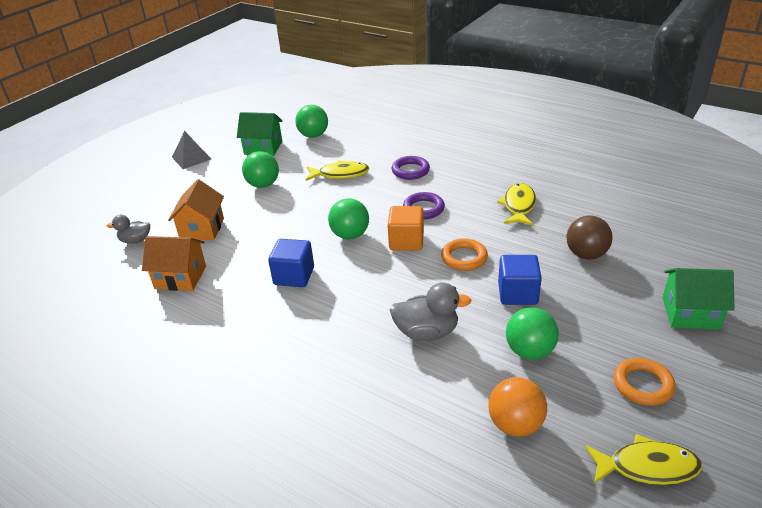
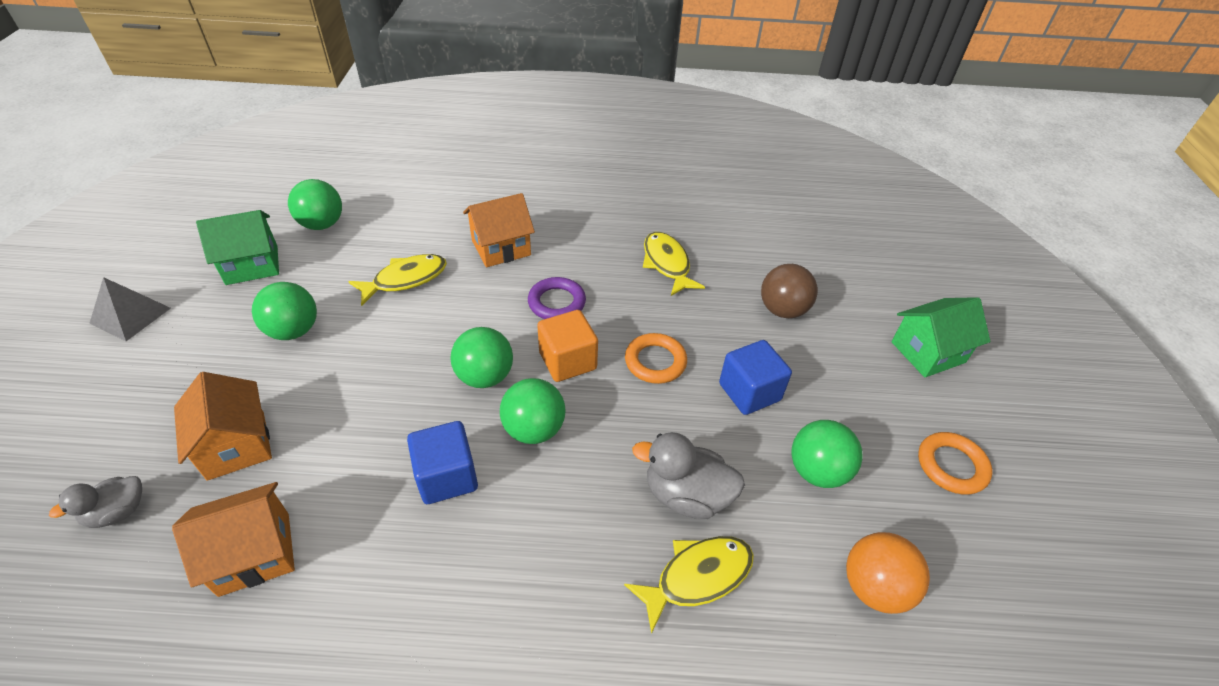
camera: 35 degrees left, 10 degrees up
(359, 269) = (534, 429): none -> green ball
(410, 171) = (501, 248): purple ring -> orange house
(427, 332) = (686, 495): grey duck -> grey duck turned 135 degrees counterclockwise
(647, 467) = (1028, 575): yellow fish -> yellow fish (697, 577)

